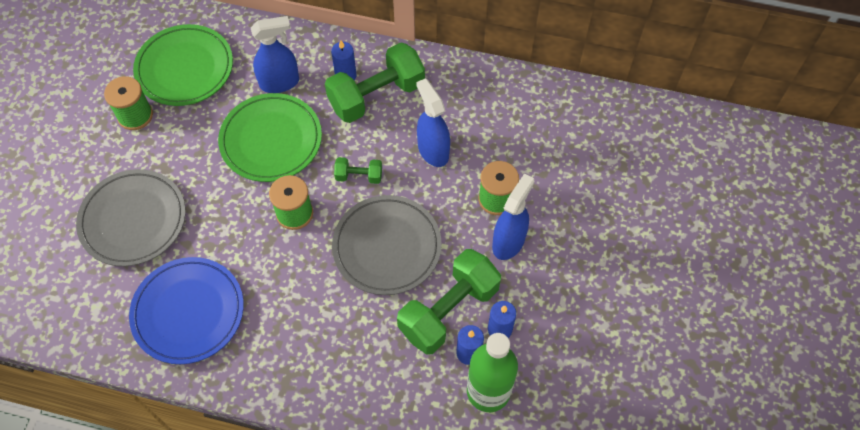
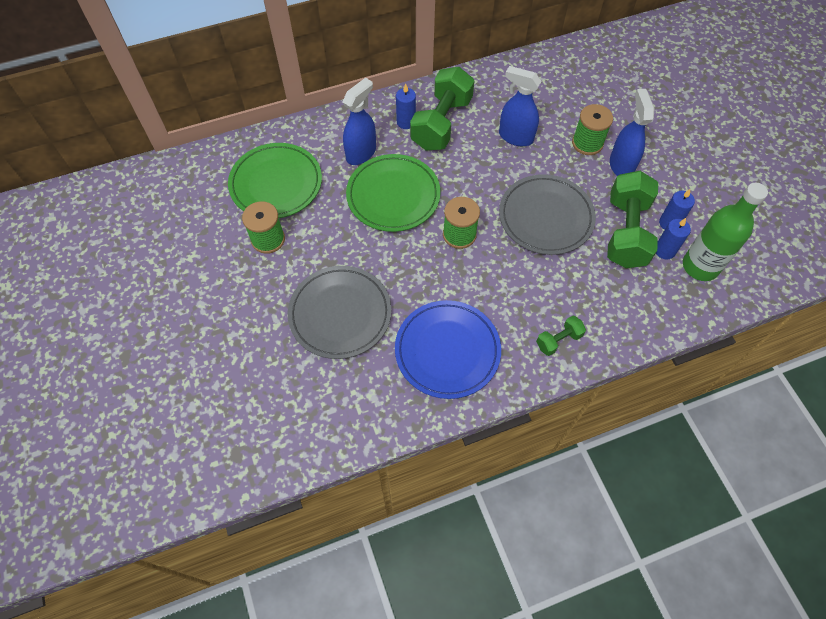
camera: 35 degrees left, 0 degrees up
(359, 176) = (481, 183): green dumbbell -> green dumbbell (558, 340)

